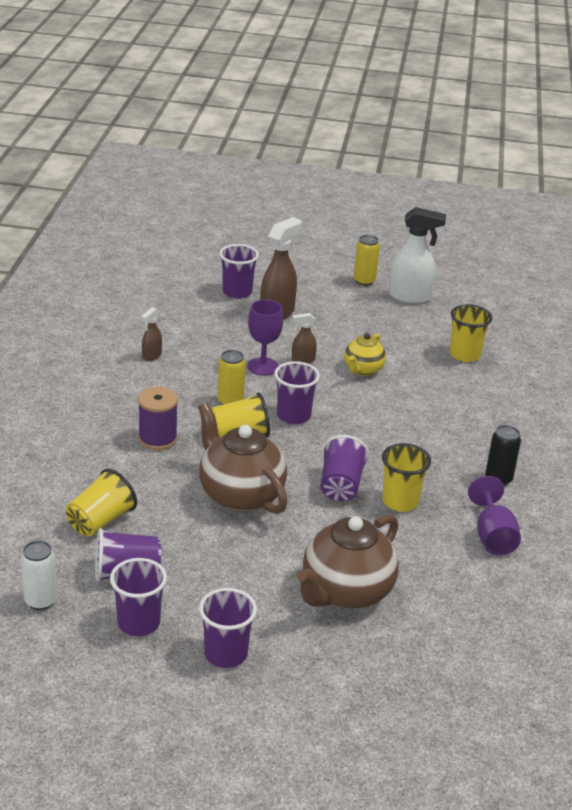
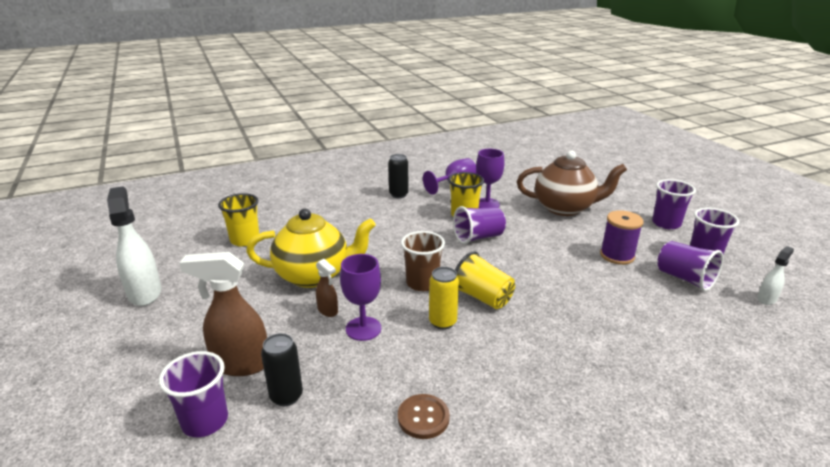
camera: 120 degrees left, 5 degrees down
(40, 601) = (767, 299): white can -> white spray bottle
(100, 521) = (670, 314): yellow cup -> none
(151, 356) = (423, 417): brown spray bottle -> brown button
(157, 439) = (545, 337): purple spool -> purple spool (617, 256)
(227, 319) = (286, 396): none -> black can
(240, 495) = (546, 269): brown teapot -> none
(293, 416) = (422, 283): purple cup -> brown cup
(362, 370) = (314, 275): yellow teapot -> yellow teapot, size x1.80
(364, 281) = (118, 332): yellow can -> none
(414, 534) = (487, 204): none -> purple goblet

